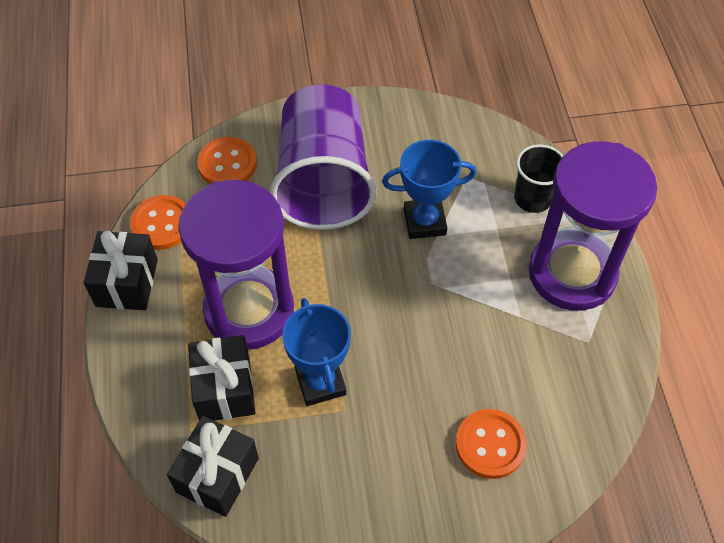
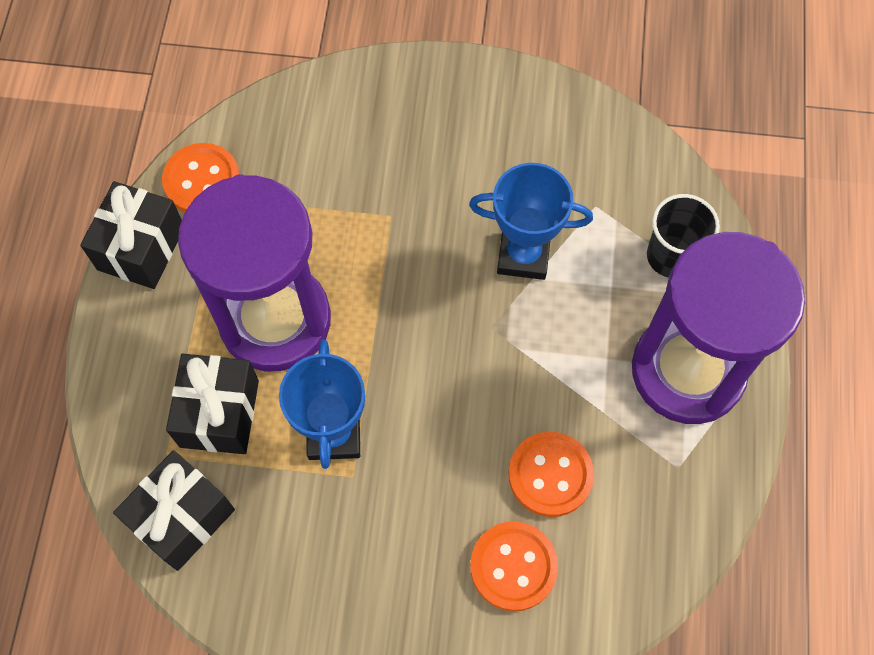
camera: 15 degrees right, 10 degrees up
(227, 164) = (302, 119): orange button -> orange button (550, 475)
(323, 182) = (413, 170): purple cup -> none

